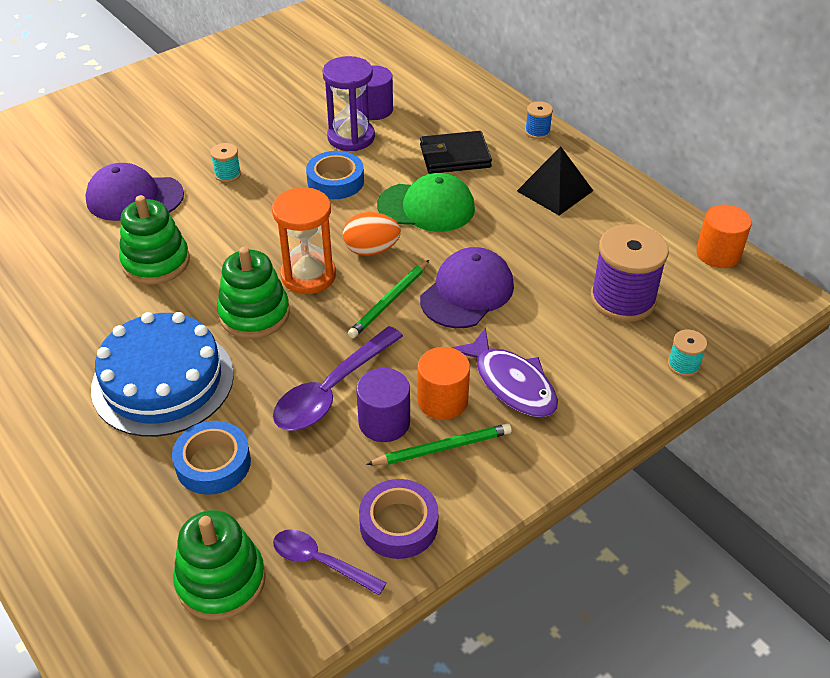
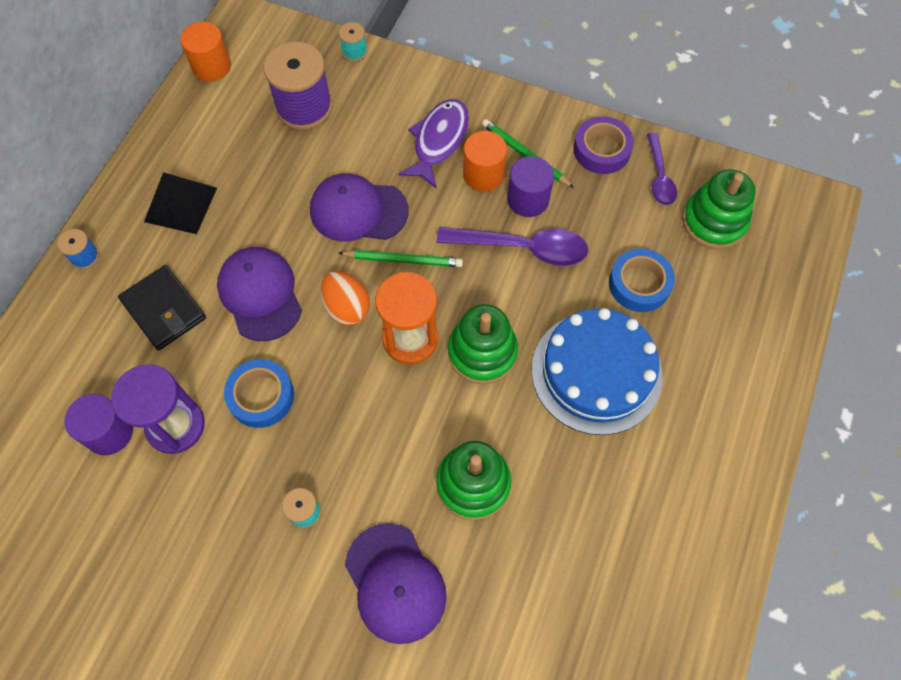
camera: 120 degrees left, 20 degrees up
(426, 207) = (260, 294): green cap -> purple cap

